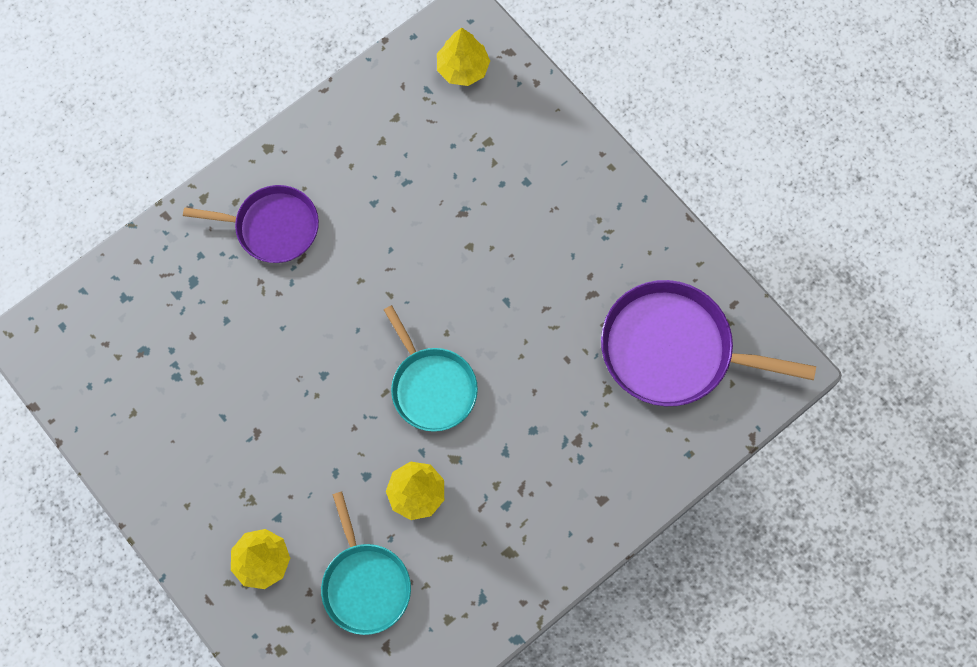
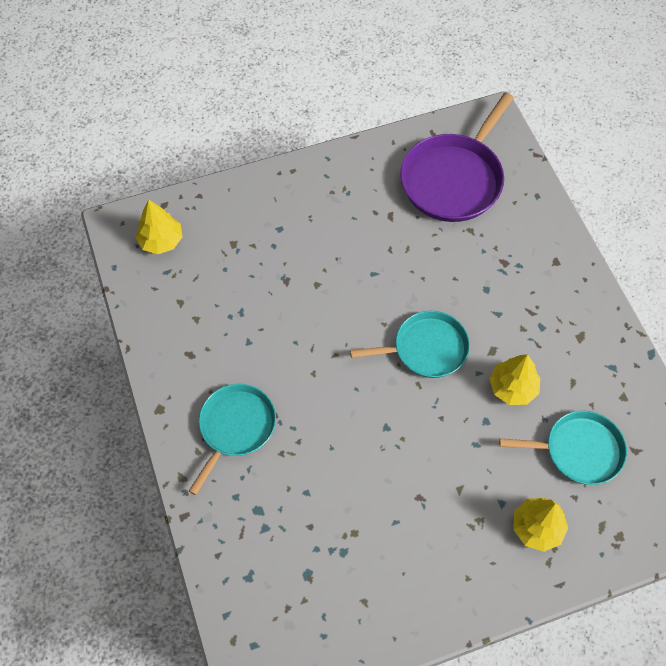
camera: 70 degrees left, 10 degrees down
(272, 227) = (235, 428): purple pan -> turquoise pan

